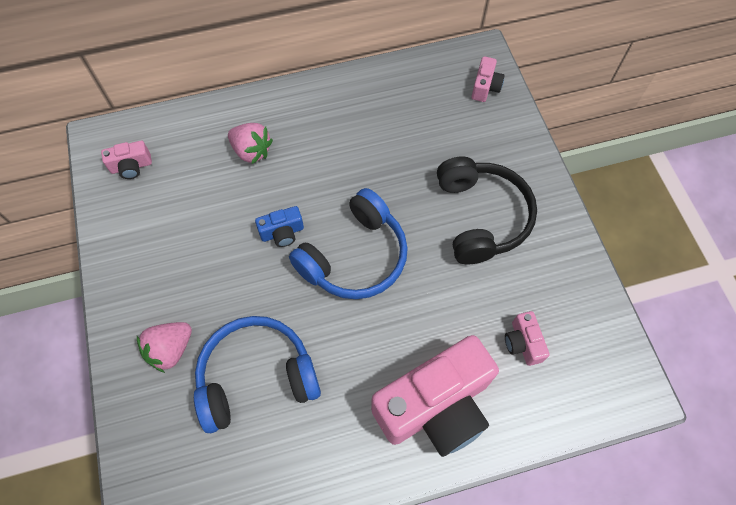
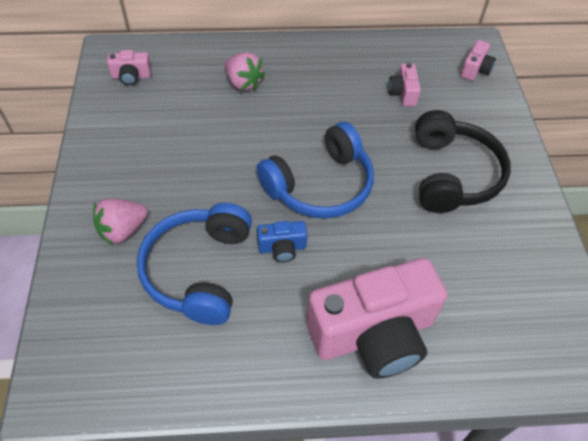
camera: 10 degrees right, 10 degrees down
(256, 377) = (198, 270): blue headphones -> blue headphones turned 75 degrees counterclockwise
(282, 233) = (255, 153): blue camera -> blue camera (282, 248)
(523, 343) = (476, 294): pink camera -> pink camera (403, 93)

